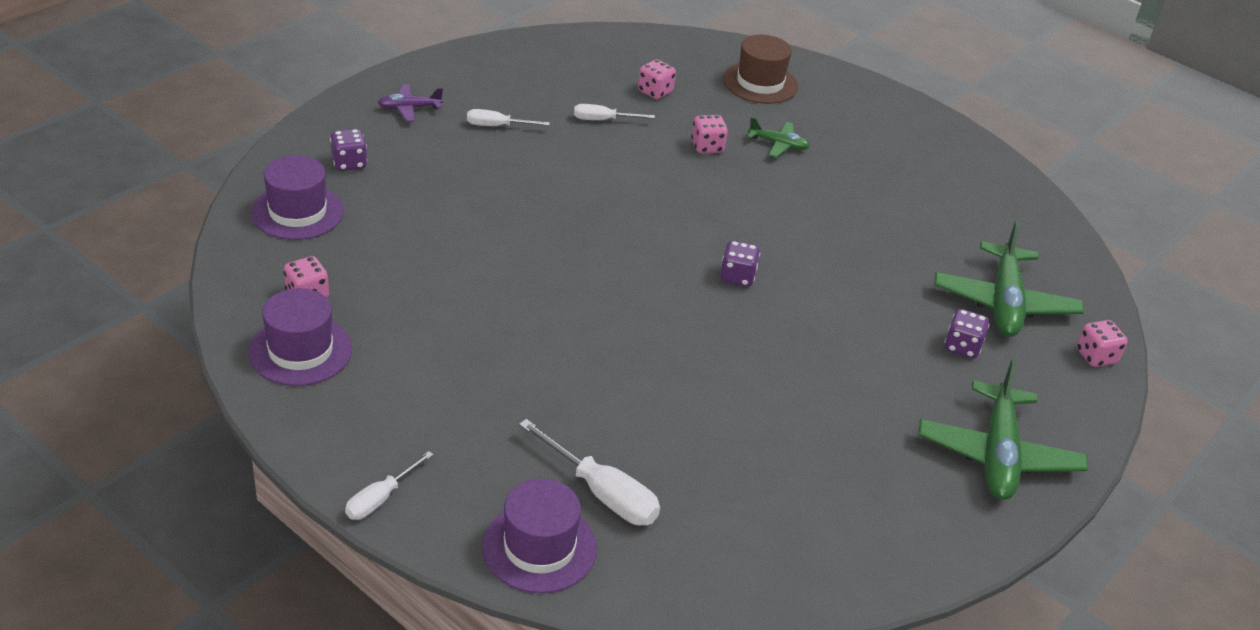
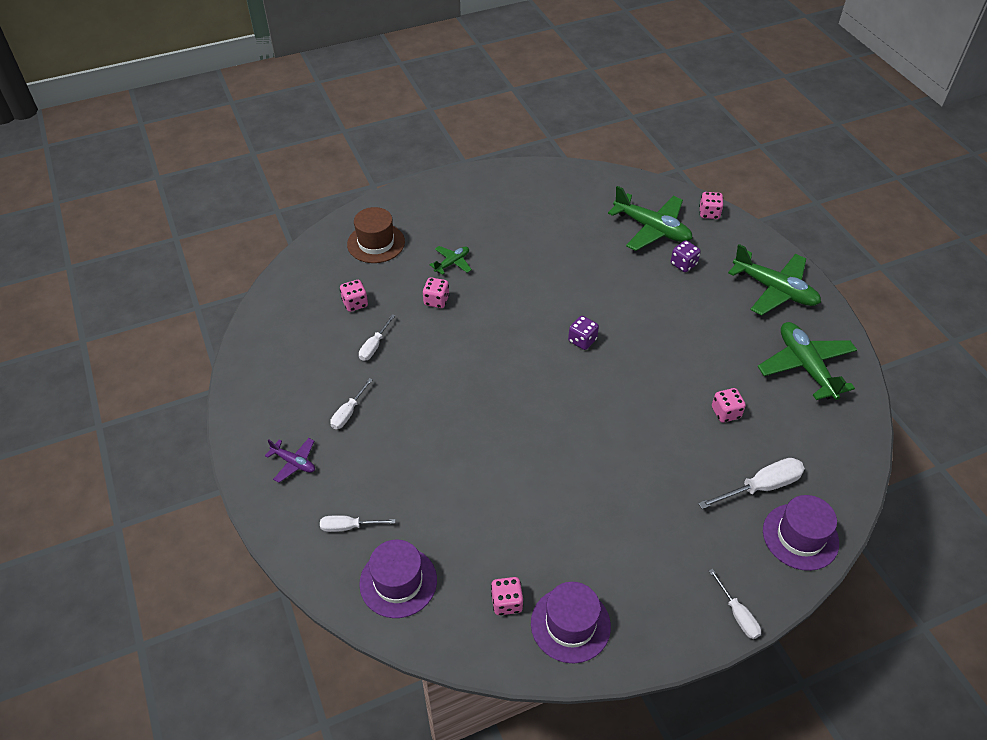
camera: 60 degrees left, 10 degrees up
(349, 163) = (349, 527): purple dice -> white screwdriver
(409, 108) = (294, 462): purple plane -> purple plane turned 75 degrees counterclockwise
(710, 436) = (725, 413): none -> pink dice
(865, 513) = (805, 366): none -> green plane

